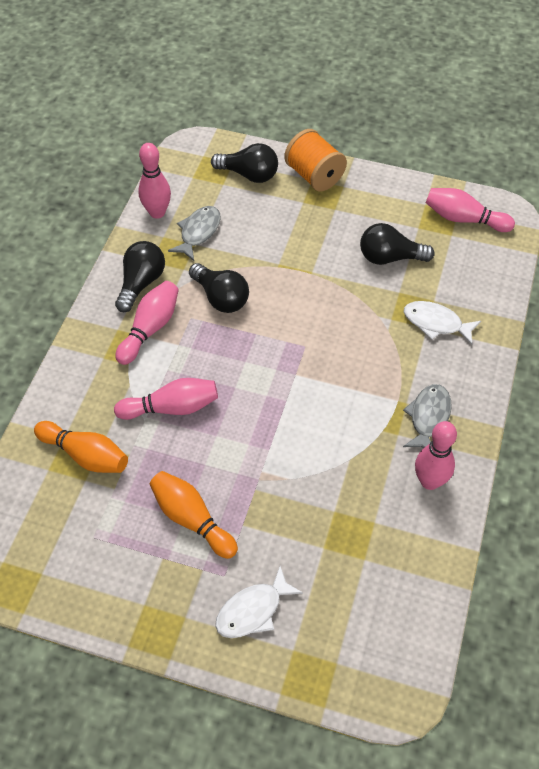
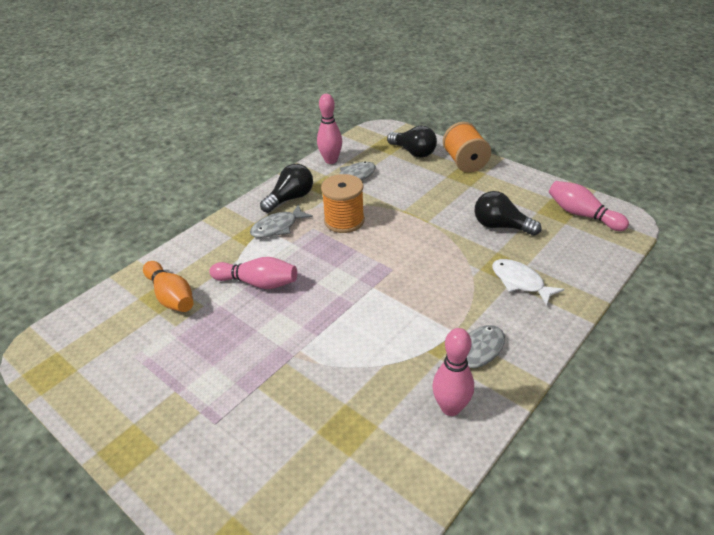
camera: 25 degrees right, 15 degrees down
(150, 329) = (278, 227): pink bowling pin -> grey fish
(192, 519) = (218, 368): orange bowling pin -> none
(221, 298) = (344, 221): black light bulb -> orange spool
(253, 610) = (219, 463): white fish -> none

